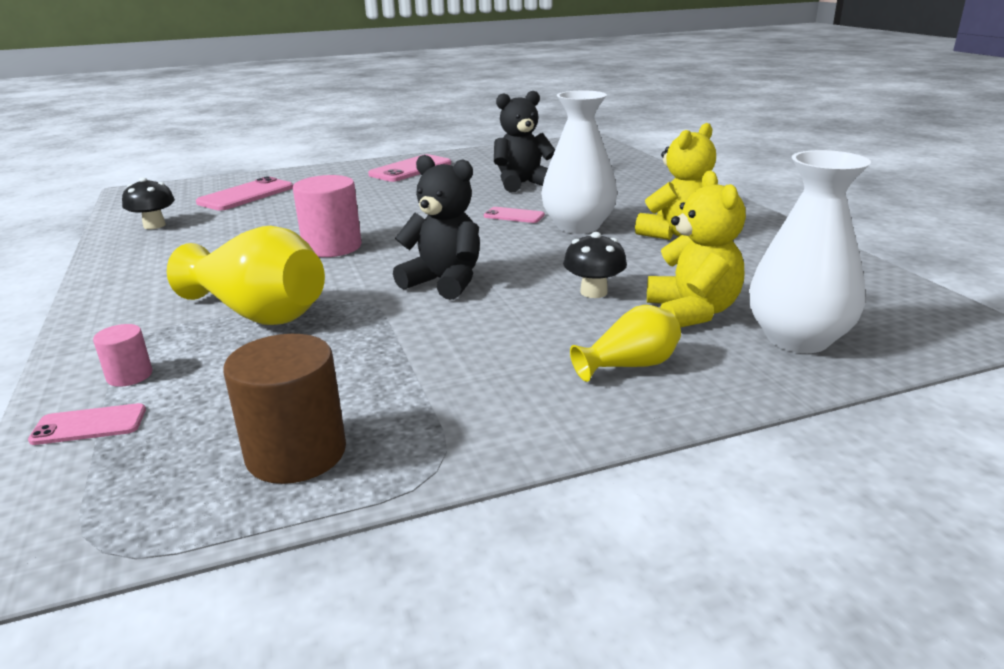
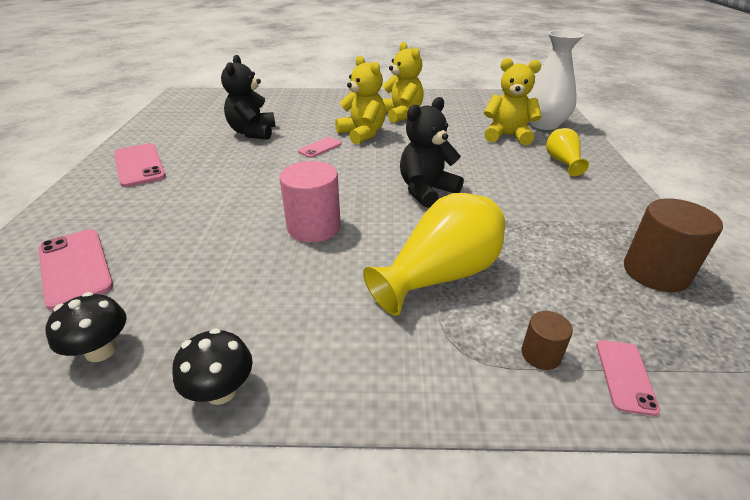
camera: 70 degrees left, 10 degrees up
(129, 376) = (541, 354): pink cylinder -> brown cylinder
(578, 226) = (362, 134): white vase -> yellow teddy bear
(593, 292) = (470, 151): black mushroom -> black mushroom (221, 390)

